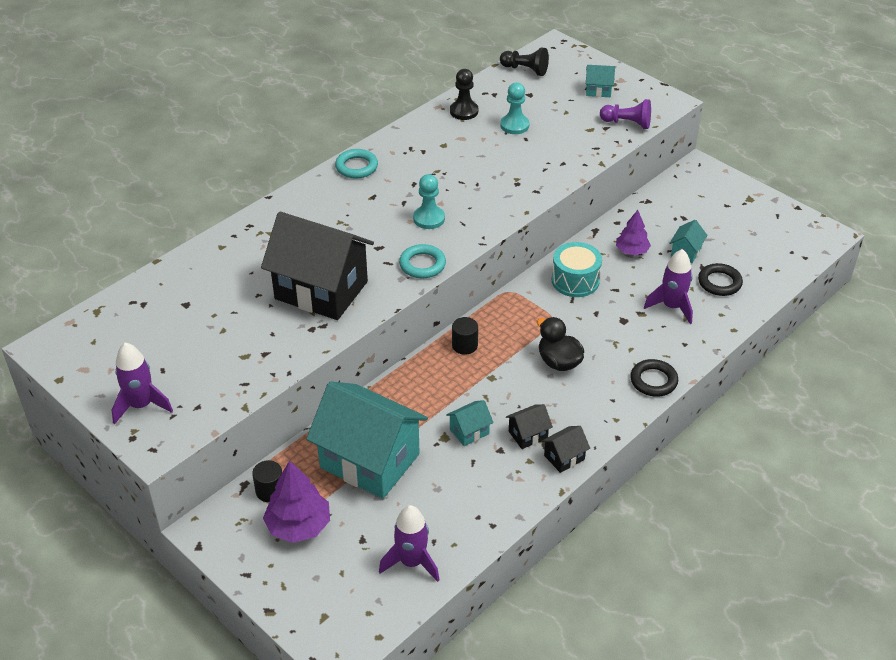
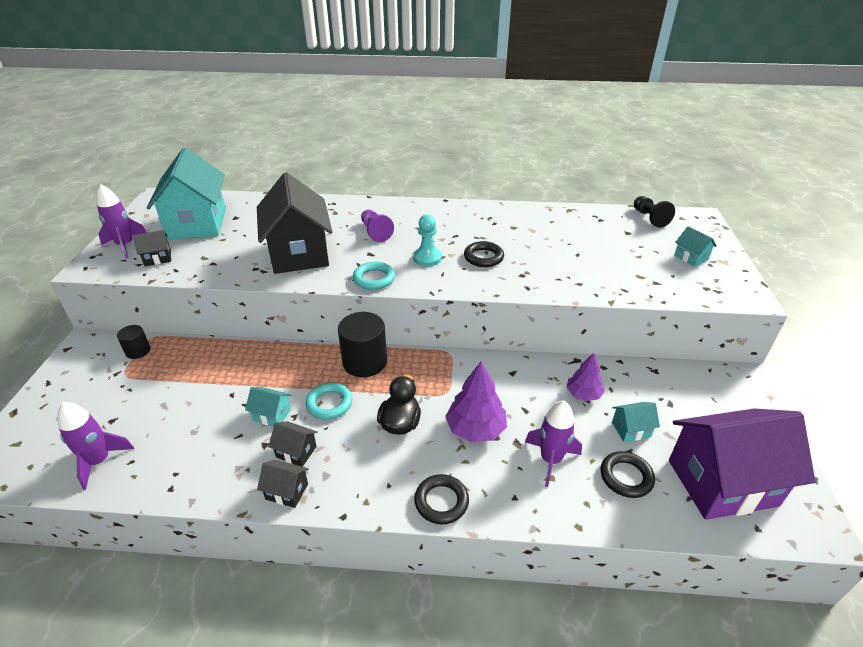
camera: 50 degrees right, 5 degrees down
(203, 389) = (158, 258): none -> black house
(298, 526) = (110, 381): purple tree -> purple tree (475, 429)
(356, 167) = (440, 209): turquoise ring -> turquoise ring (329, 403)
(369, 461) = (200, 380): turquoise house -> turquoise house (197, 224)
(464, 111) = (561, 218): black pawn -> none
(464, 345) = (364, 362): black cylinder -> black cylinder, size x1.85
(467, 188) = (483, 257): none -> black ring
(514, 125) = (583, 243): turquoise pawn -> none
(575, 280) = (505, 381): turquoise drum -> none
(627, 123) = (681, 290): purple pawn -> purple pawn (375, 232)
(763, 246) = (722, 482): none -> purple house

